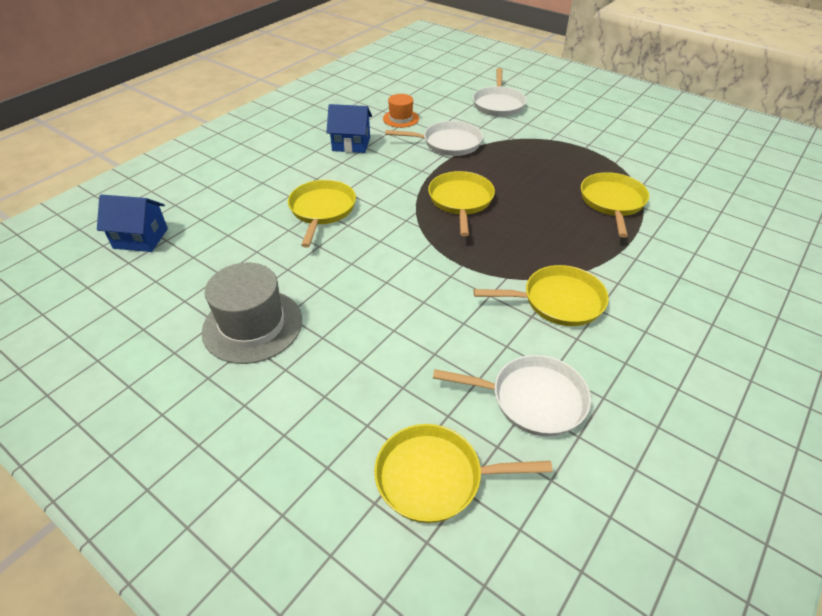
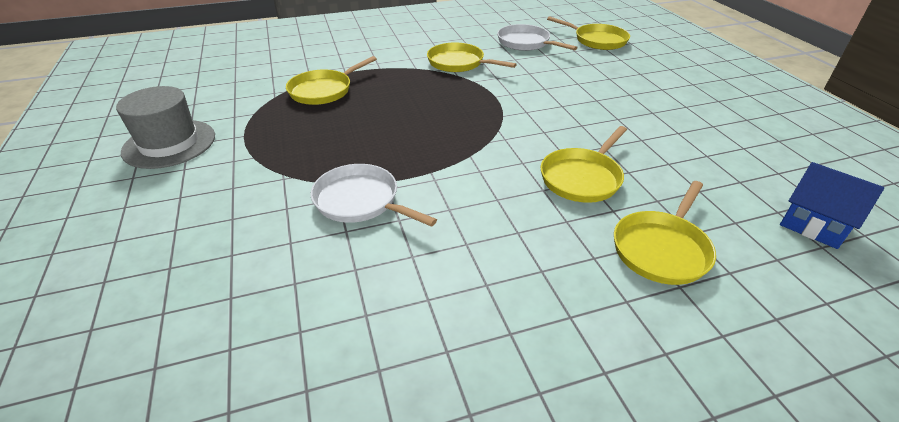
camera: 145 degrees left, 5 degrees down
(252, 325) = (681, 114): grey hat -> grey hat (169, 143)
(351, 144) = (481, 258): blue house -> none
(401, 118) = (361, 277): orange hat -> none
(461, 201) = (437, 135): yellow pan -> yellow pan (661, 249)
(498, 104) = (200, 236): white pan -> none

